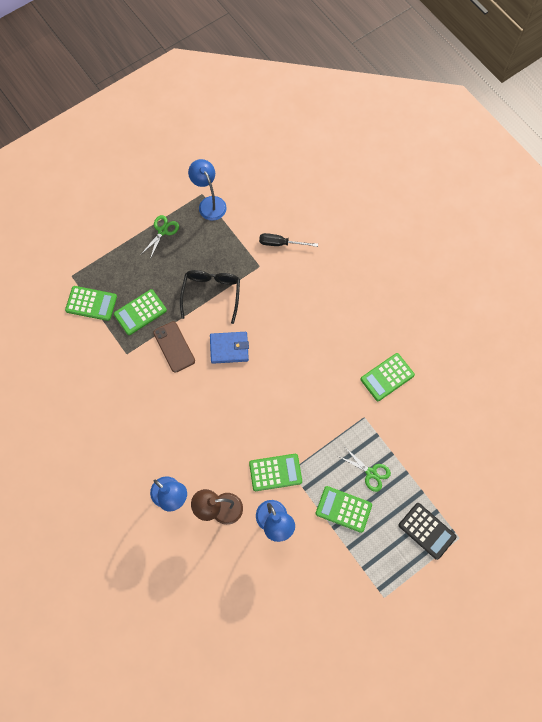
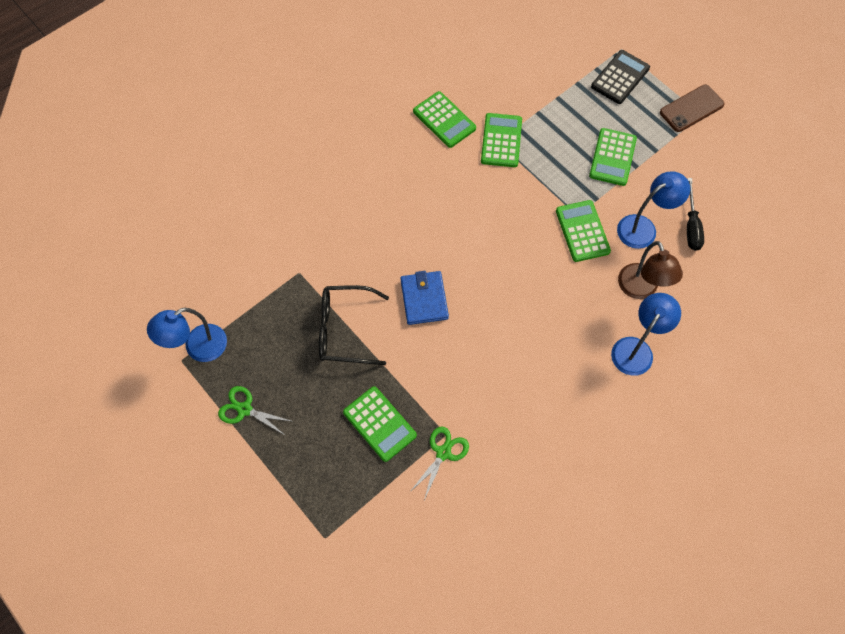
camera: 95 degrees left, 5 degrees down
(91, 303) = (370, 498): green calculator -> green calculator (501, 140)
(174, 347) = (428, 370): brown phone -> brown phone (691, 108)
(281, 243) = (263, 248): black screwdriver -> black screwdriver (691, 225)
(371, 473) = (564, 132): green scissors -> green scissors (443, 452)

